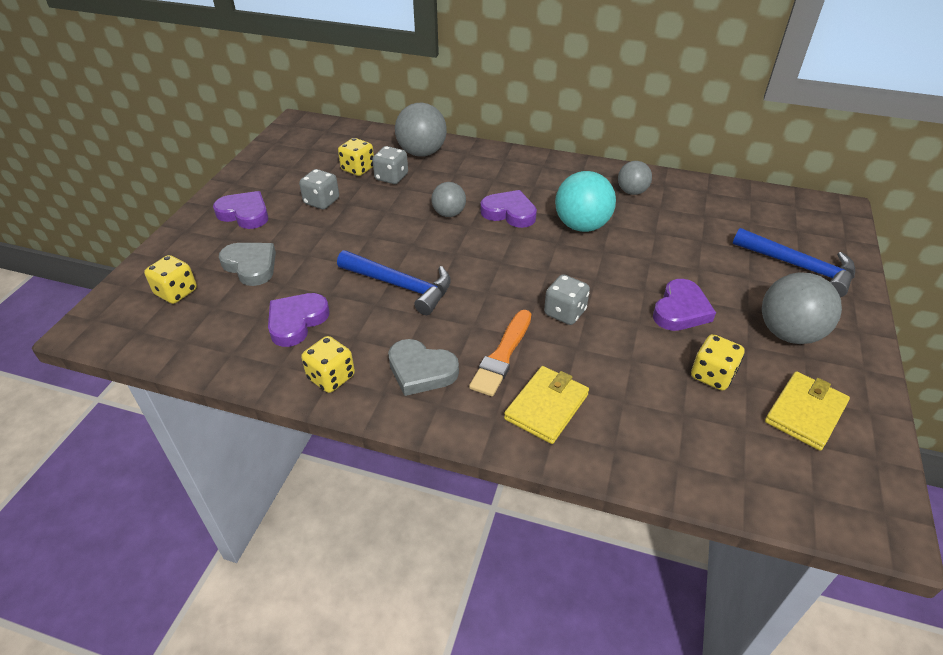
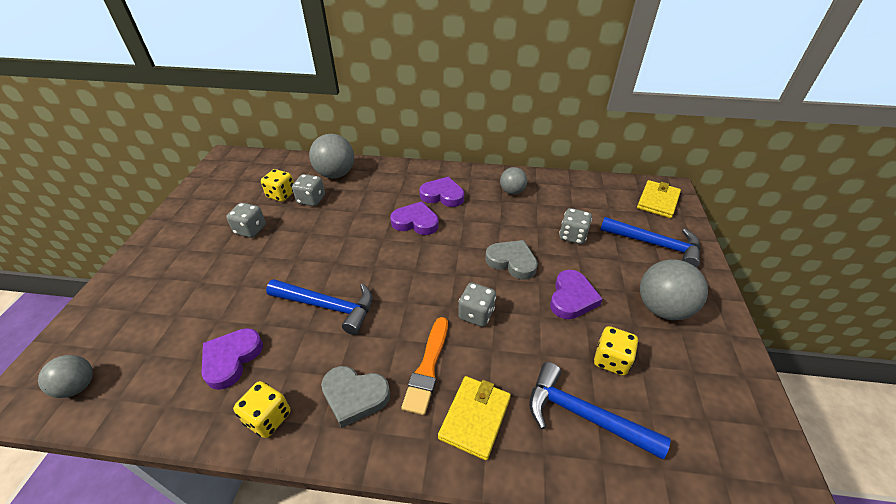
camera: 10 degrees left, 0 degrees up
(176, 292) = (110, 343): yellow dice -> none
(244, 214) = (179, 250): purple heart -> purple heart (442, 195)
(251, 266) = (185, 304): grey heart -> grey heart (512, 261)
(449, 214) = (364, 229): grey ball -> grey ball (78, 386)
(581, 226) = (477, 227): turquoise ball -> none
(667, 421) = (583, 415): none -> blue hammer
(697, 247) = (572, 236): none -> grey dice
(805, 413) = (695, 386): yellow wallet -> yellow wallet (658, 201)

